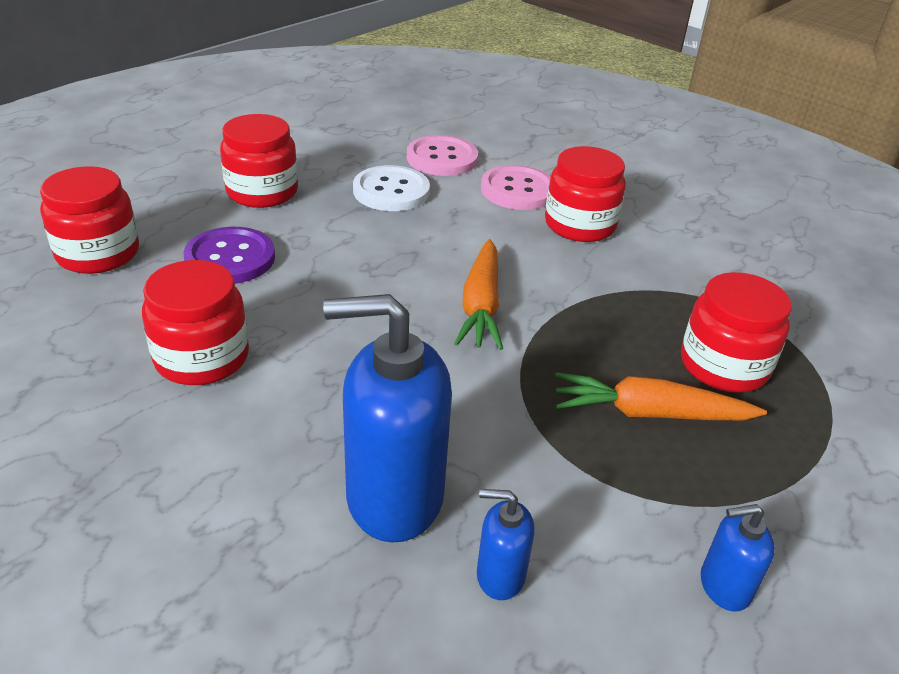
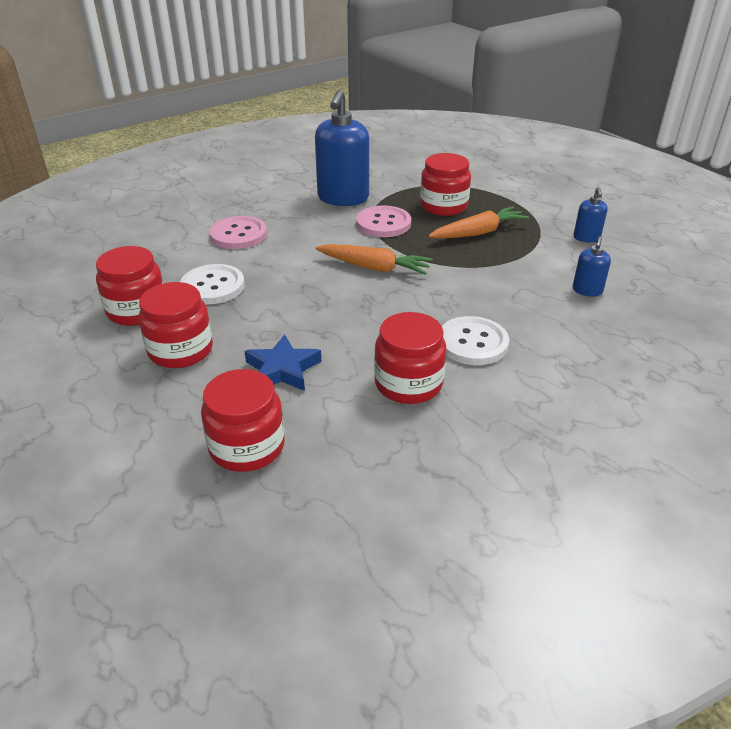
camera: 75 degrees left, 0 degrees up
(230, 258) = (282, 369): purple button -> blue star
(301, 416) = (472, 343): none -> white button
(393, 497) = (538, 315): blue soap dispenser -> blue soap dispenser (343, 198)
(442, 158) = (172, 258): pink button -> pink button (383, 223)
(580, 225) = (294, 220): red jar -> red jar (137, 310)
(649, 413) = (478, 233): orange carrot -> orange carrot turned 135 degrees counterclockwise

